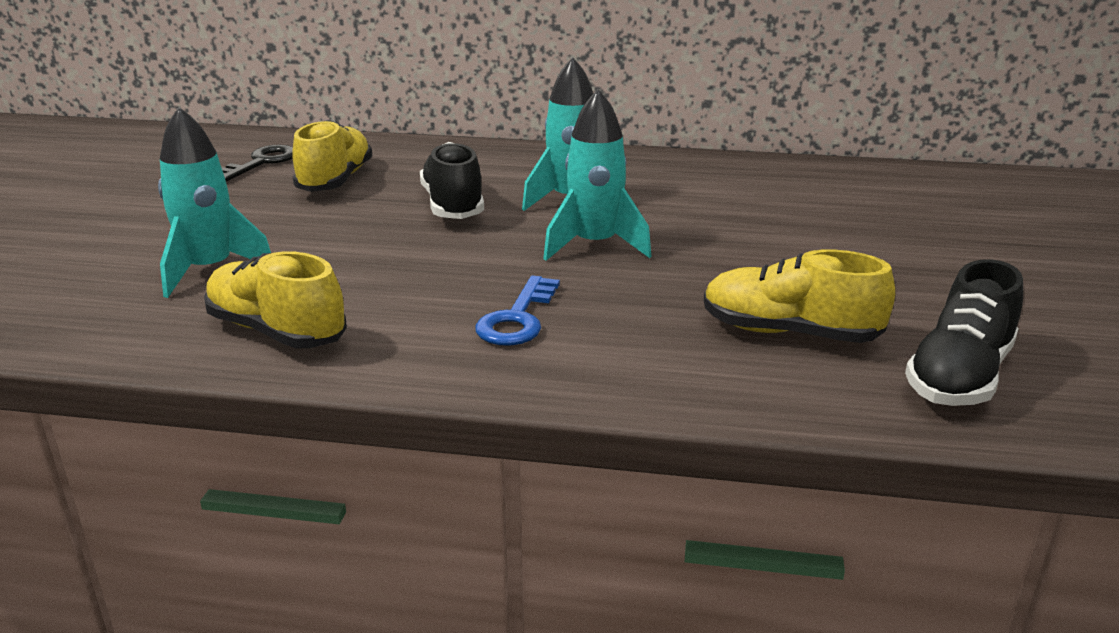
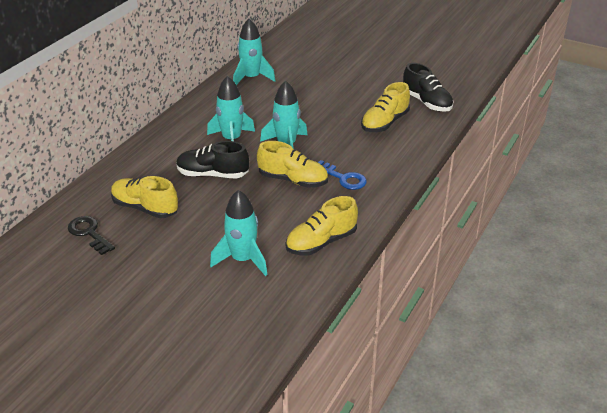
camera: 70 degrees left, 10 degrees up
(477, 271) = (293, 180): none -> yellow shoe
(796, 179) = (251, 78): none -> turquoise rocket

